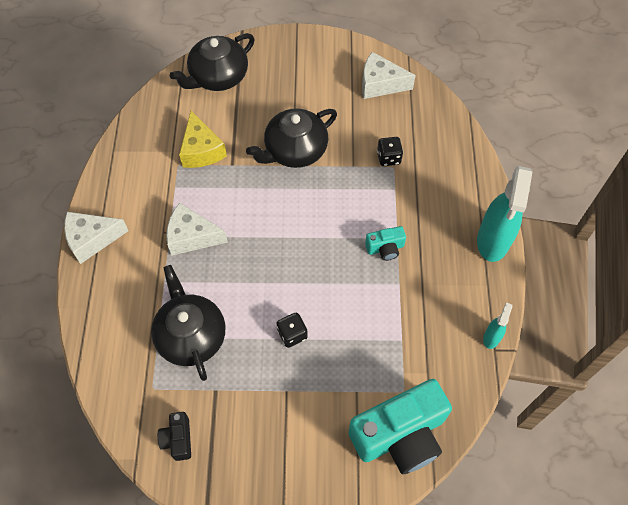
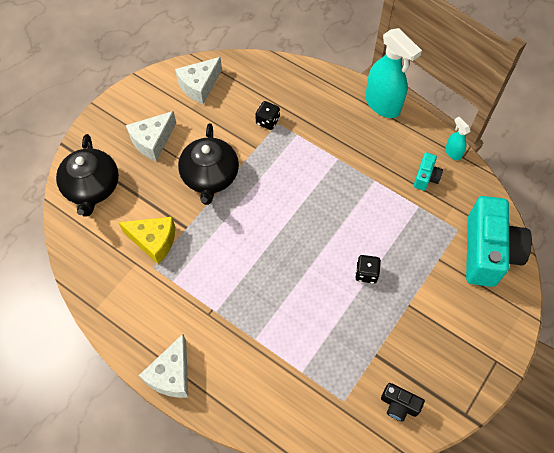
camera: 55 degrees left, 0 degrees up
(191, 335) = (318, 346): black teapot -> none
(192, 236) = (229, 295): white cheese -> white cheese (152, 141)
(385, 248) = (340, 171): turquoise camera -> turquoise camera (426, 177)

